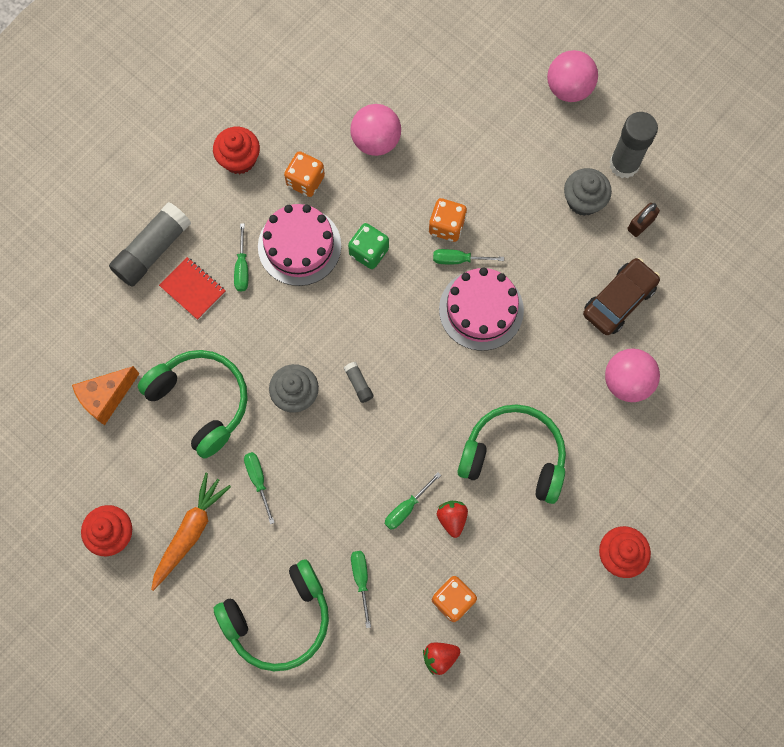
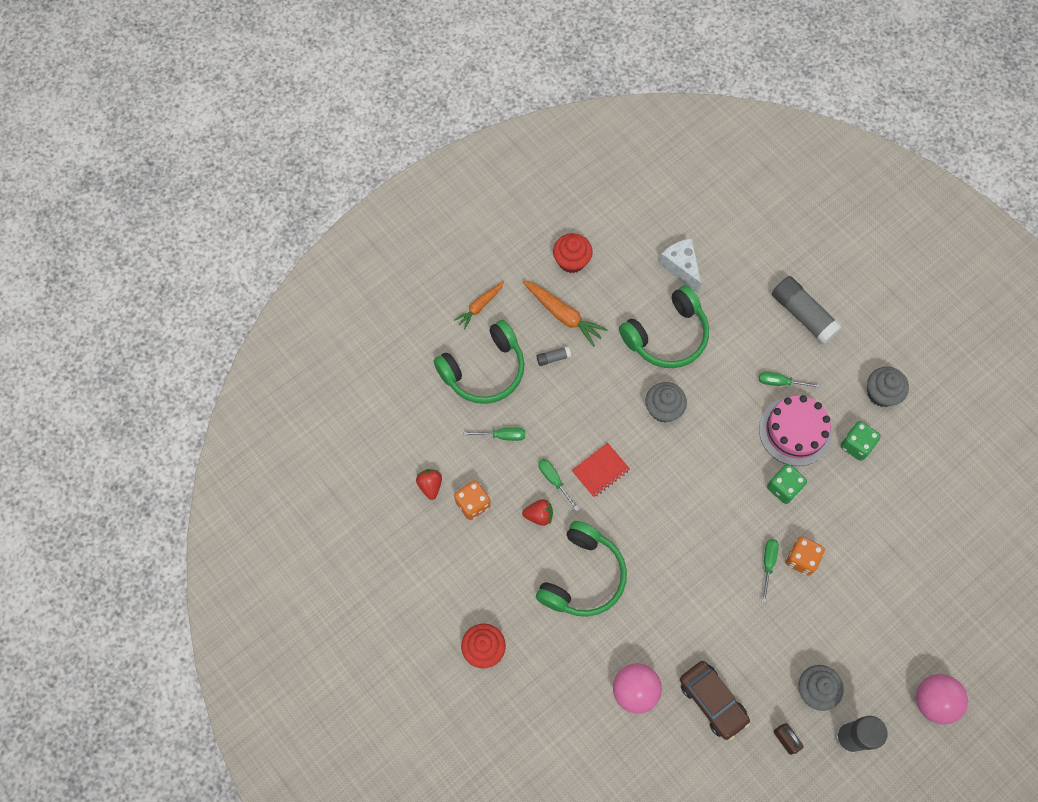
camera: 100 degrees right, 5 degrees down
(106, 397) = (681, 267): orange cheese -> white cheese
(192, 641) = (480, 306): none -> orange carrot
(193, 289) = (765, 341): red notebook -> red notebook (600, 470)
(239, 159) = (881, 393): red cupcake -> grey cupcake
(258, 480) = (596, 370): green screwdriver -> none
(279, 618) = (484, 370): green headphones -> green headphones turned 105 degrees counterclockwise
(305, 181) = (856, 445): orange dice -> green dice
(358, 384) = (665, 460): grey glue stick -> grey glue stick (553, 358)
(376, 141) = (890, 511): pink ball -> none
(481, 310) = (718, 574): pink cake -> none

